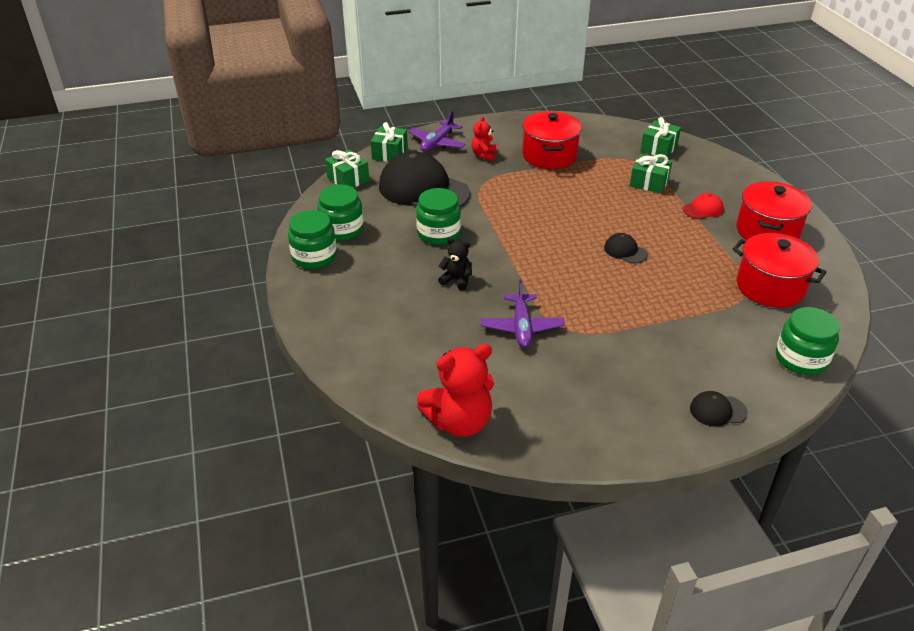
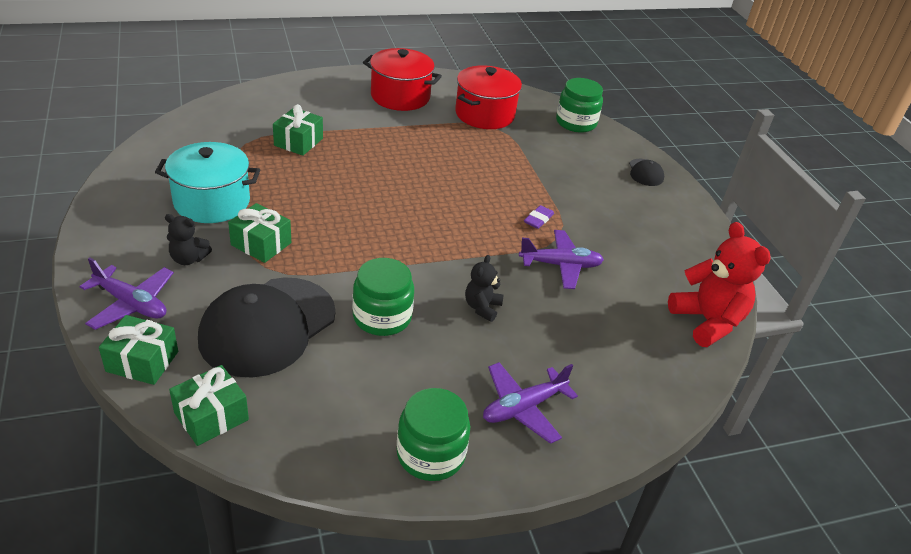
camera: 95 degrees left, 0 degrees up
(342, 230) = (362, 421): green jar -> none
(352, 297) = (523, 407): none -> purple plane
(484, 155) = (188, 259): red teddy bear -> black teddy bear
(549, 156) = (212, 202): red pot -> turquoise pot
(588, 317) = (538, 219): none -> purple eraser
(625, 251) = (428, 179): black cap -> none
(659, 148) = (224, 122): green gift -> green gift (261, 244)
(703, 209) = (357, 121): red cap -> none

